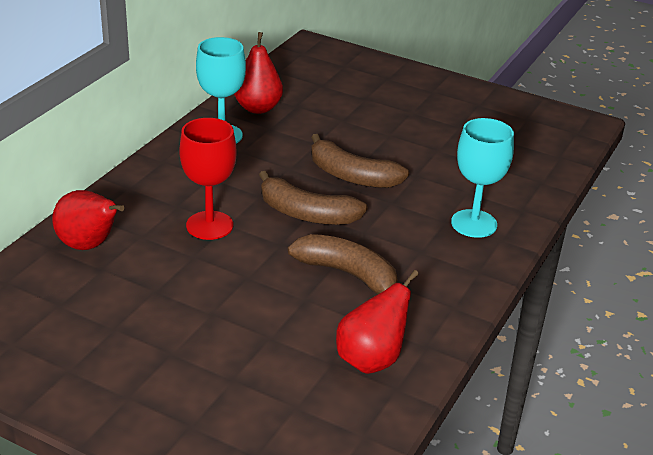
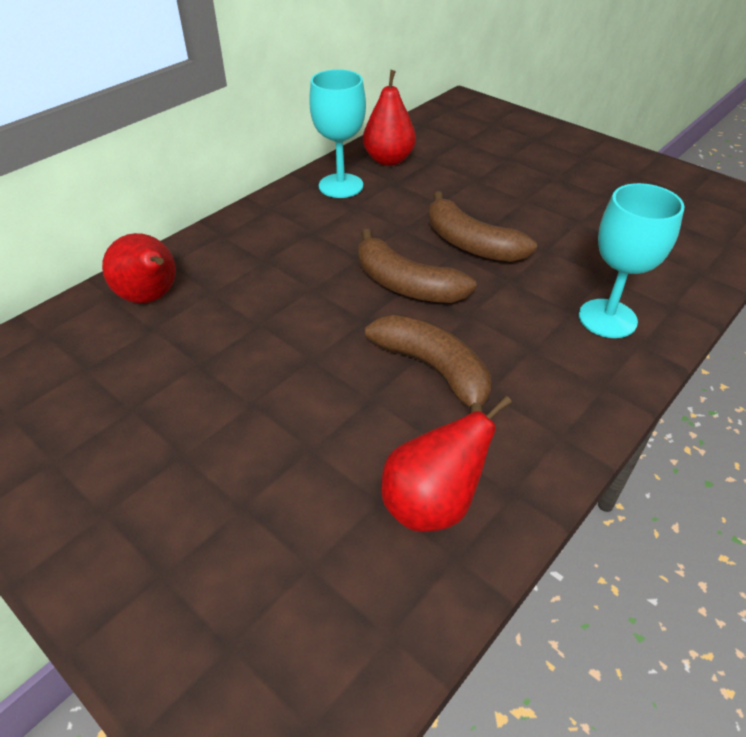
camera: 15 degrees right, 10 degrees up
(209, 225) = (291, 287): red goblet -> none

